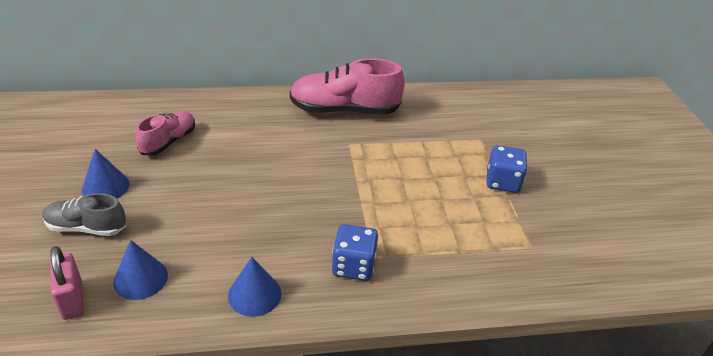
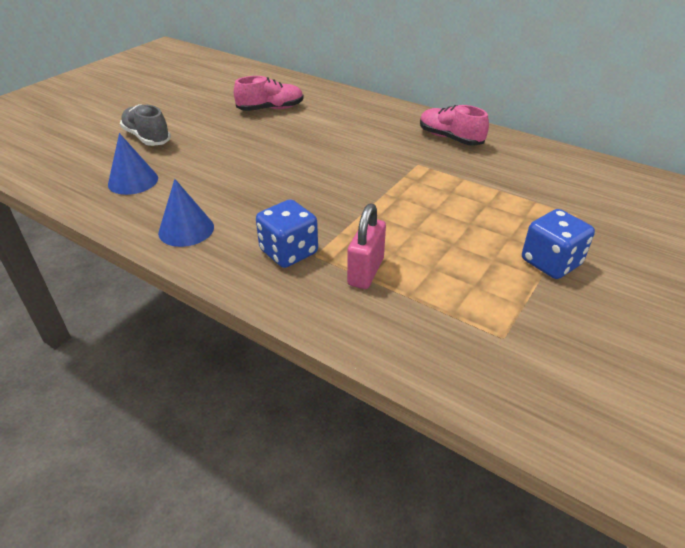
camera: 45 degrees right, 0 degrees up
(72, 300) = (81, 173): pink padlock -> pink padlock (365, 272)
(105, 186) = (192, 120): blue cone -> none
(344, 110) = (450, 138): pink shoe -> pink shoe, size x0.58

